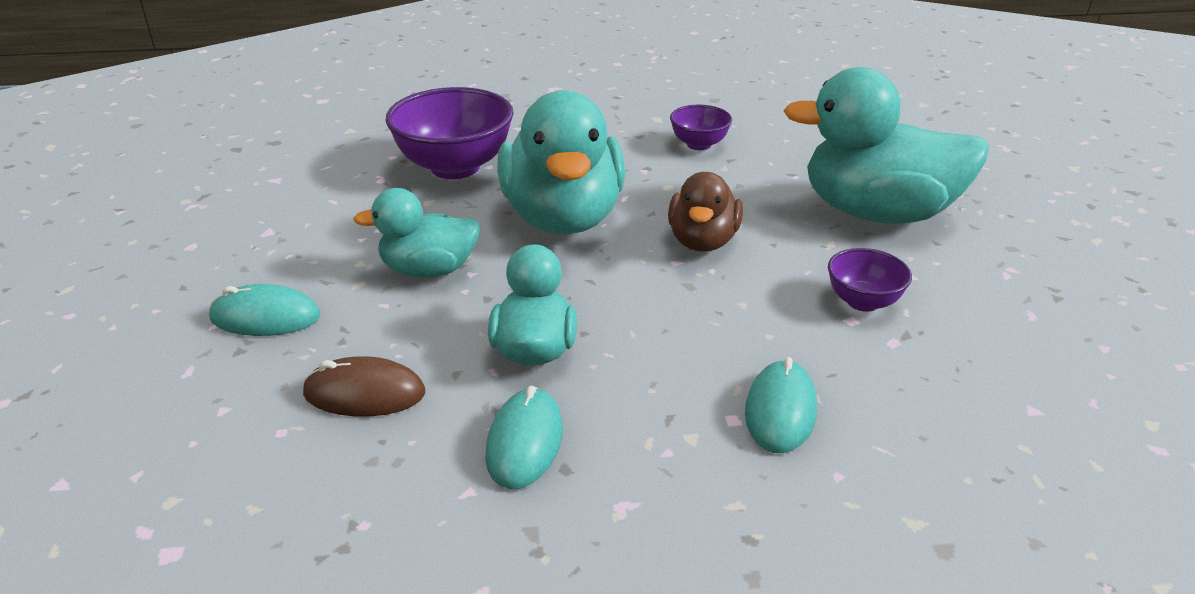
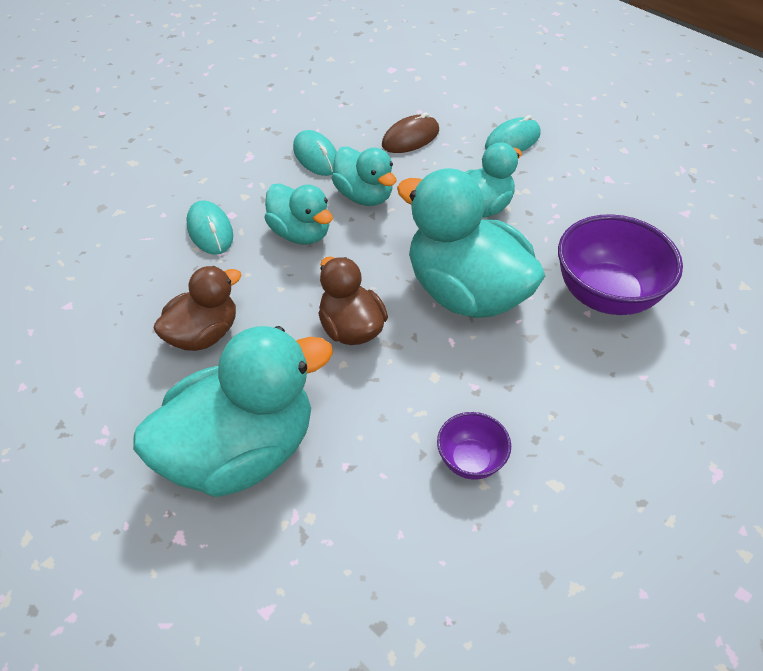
camera: 140 degrees right, 15 degrees up
(663, 346) = (300, 233): none -> turquoise duck
(862, 302) = (203, 334): purple bowl -> brown duck

